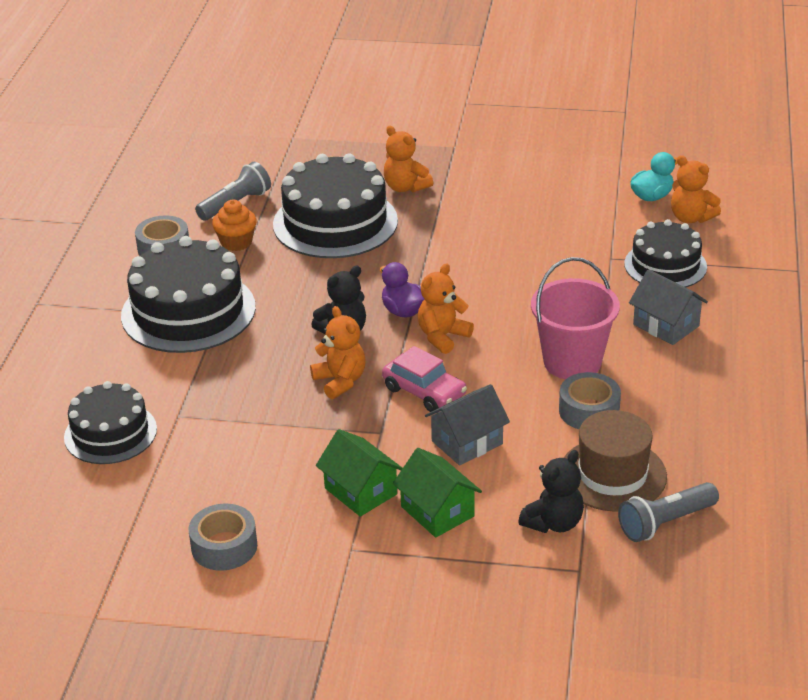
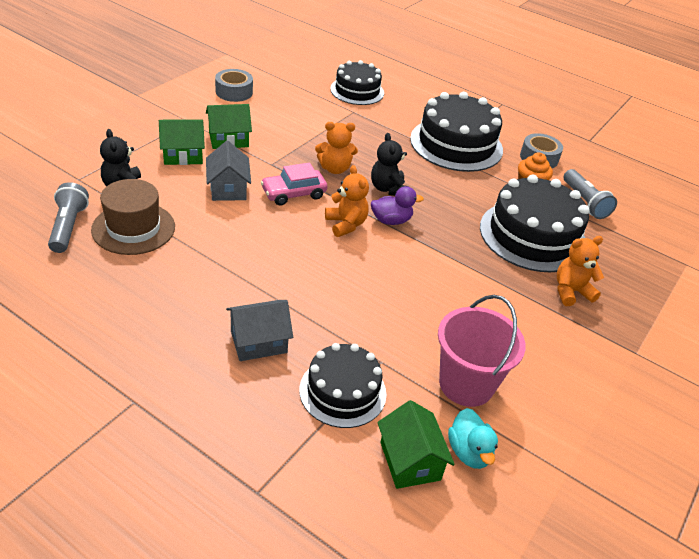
camera: 110 degrees right, 5 degrees up
(572, 362) = (262, 268): pink bucket -> pink bucket (466, 384)
(589, 411) = (203, 249): grey tape -> none
(691, 218) = (410, 461): orange teddy bear -> green house

